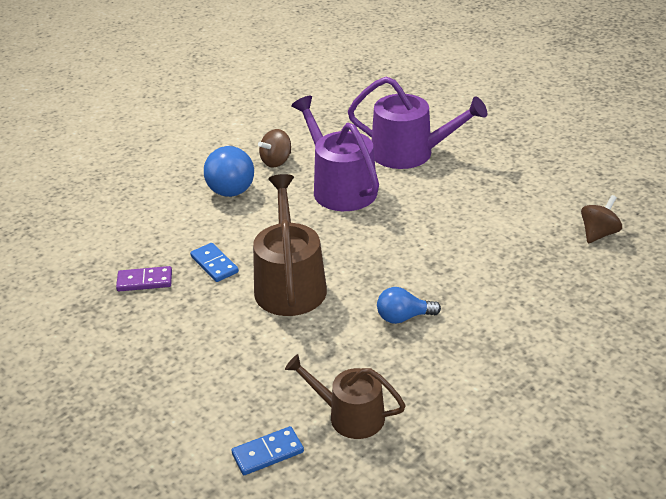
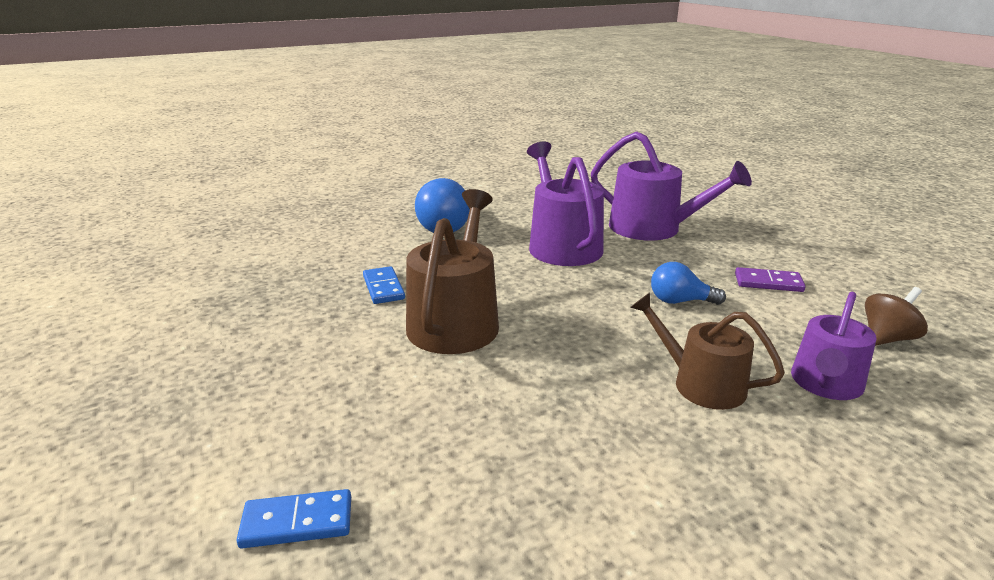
camera: 15 degrees right, 10 degrees down
(144, 281) = (299, 290): purple domino -> purple domino (768, 283)
(276, 161) = (505, 216): brown spinning top -> none
(349, 415) = (446, 496): brown watering can -> brown watering can (700, 383)
(403, 317) = (582, 383): blue light bulb -> blue light bulb (680, 301)
(561, 282) = (825, 384): none -> purple watering can

